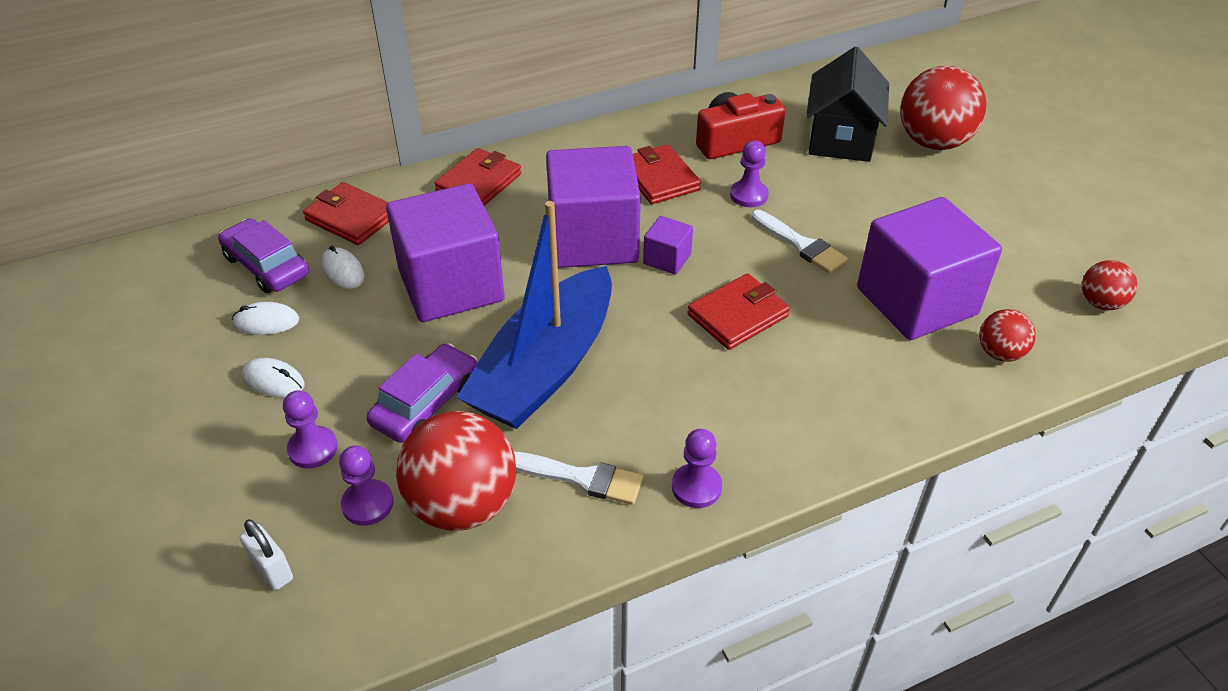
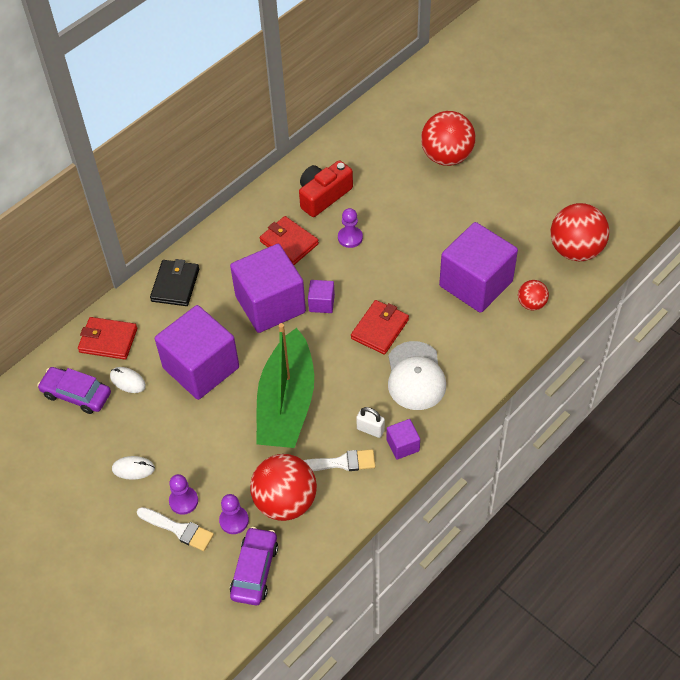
camera: 20 degrees left, 10 degrees up
(266, 322) = (103, 433): white mouse -> none
(272, 570) = (205, 575): white padlock -> white padlock (370, 429)
(426, 403) = (231, 450): purple car -> purple car (255, 570)
(479, 183) = (175, 285): red wallet -> black wallet
(545, 368) = (286, 403): blue boat -> green boat
(696, 487) = (403, 445): purple pawn -> purple cube
(764, 394) = (415, 376): none -> white cap
(800, 244) = (395, 265): white brush -> white brush (178, 529)
(840, 139) = (389, 172): black house -> none
(1100, 303) = (575, 250): red ball -> red ball, size x1.93

